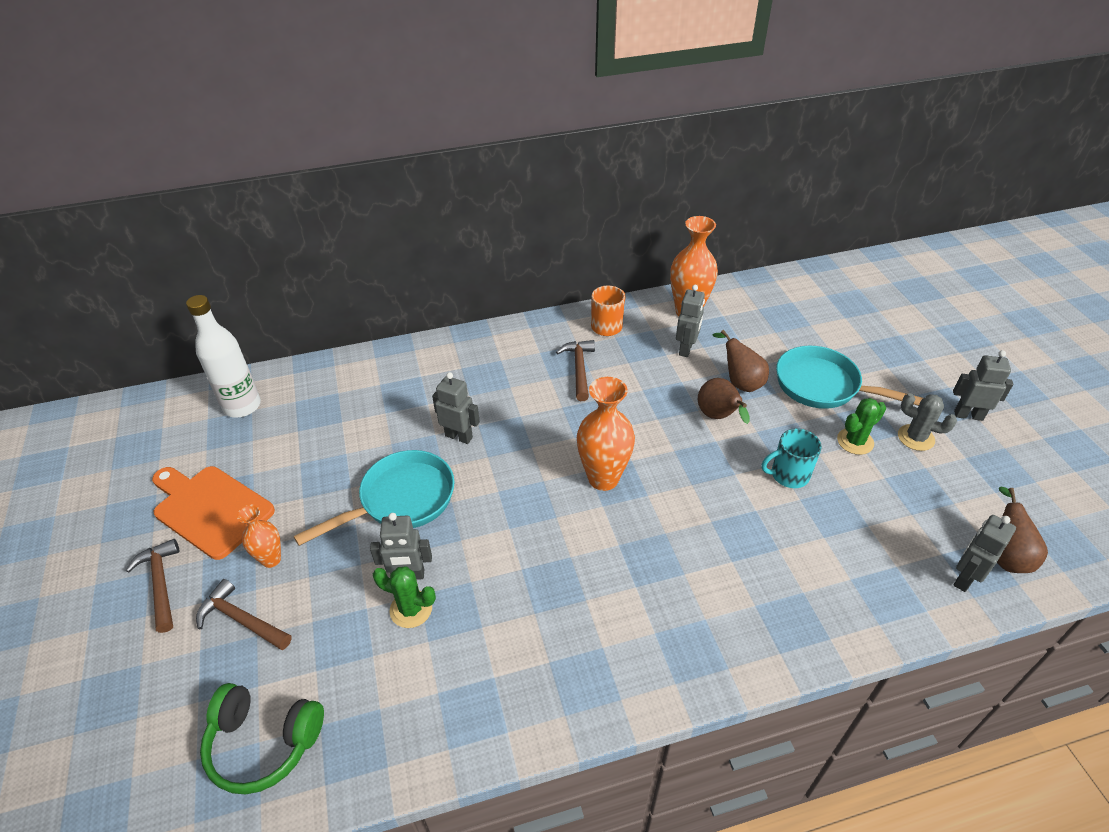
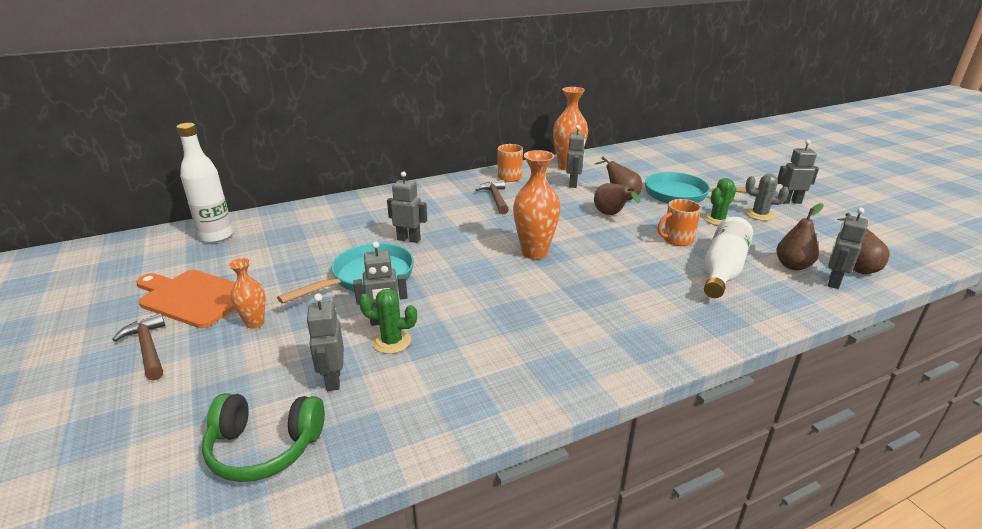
camera: 10 degrees left, 15 degrees down
(241, 619) = (231, 364): brown hammer -> none
(341, 658) = (333, 380): none -> grey robot
(788, 475) = (677, 239): turquoise mug -> orange mug
(829, 537) = (723, 269): none -> white bottle
(922, 542) = (792, 266): none -> brown pear

